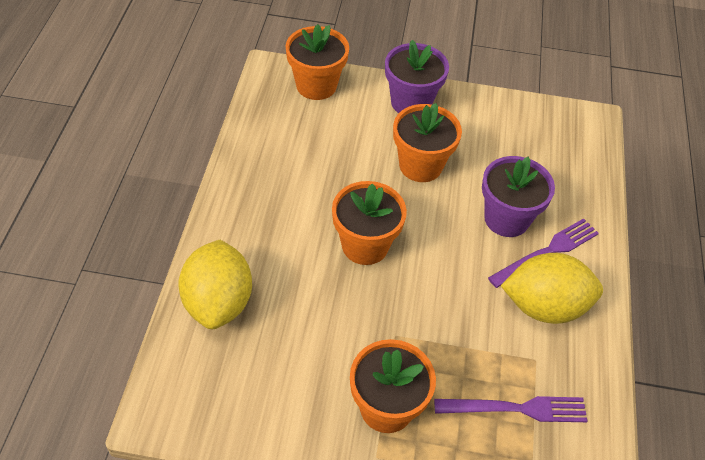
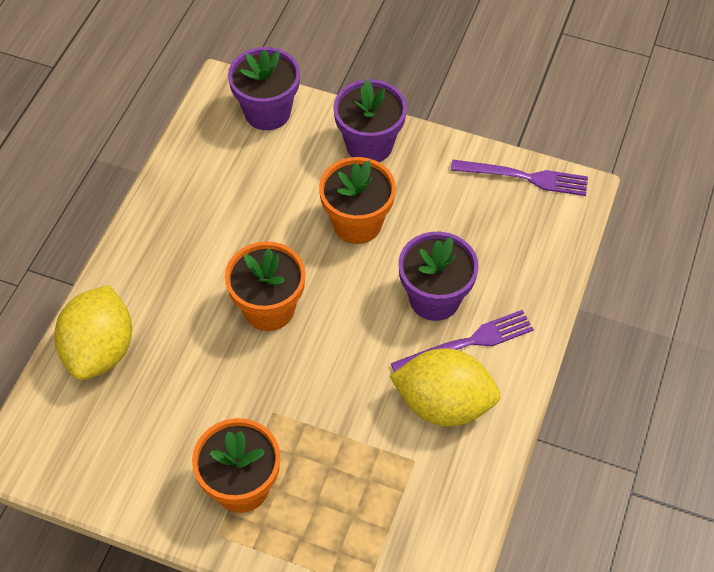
camera: 15 degrees right, 5 degrees up
(316, 85) = (267, 112): orange flower pot -> purple flower pot
(516, 409) = (375, 509): purple fork -> purple fork (524, 177)

